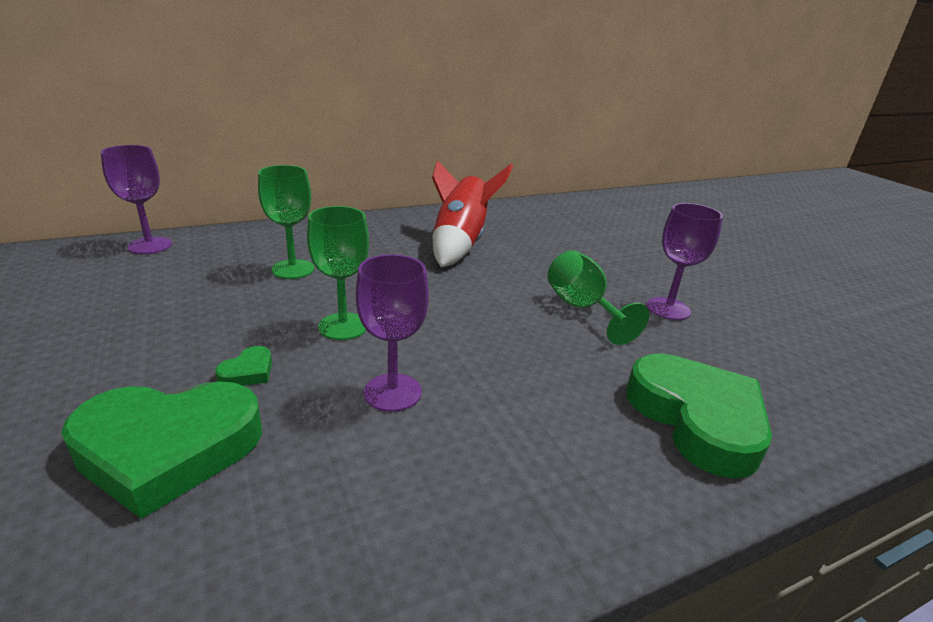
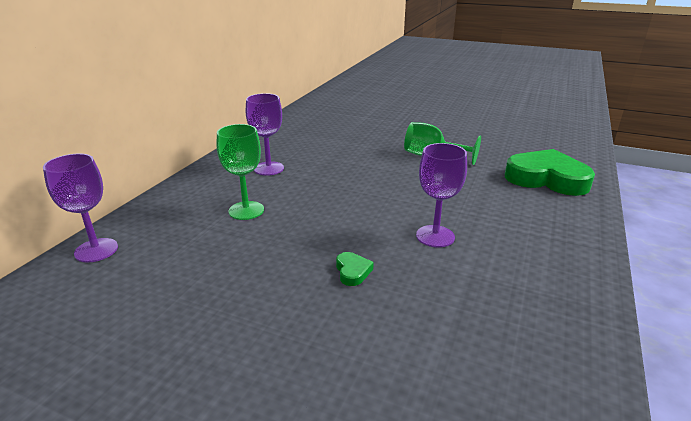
camera: 40 degrees left, 0 degrees up
(168, 449) = (399, 325): green heart -> none
(343, 326) = (347, 223): green goblet -> none
(460, 244) = (310, 150): red rocket -> none
(668, 309) = (461, 139): purple goblet -> purple goblet (269, 168)

